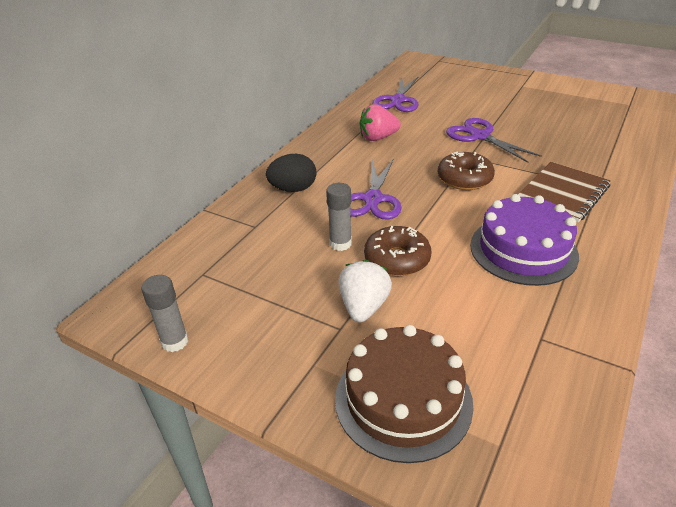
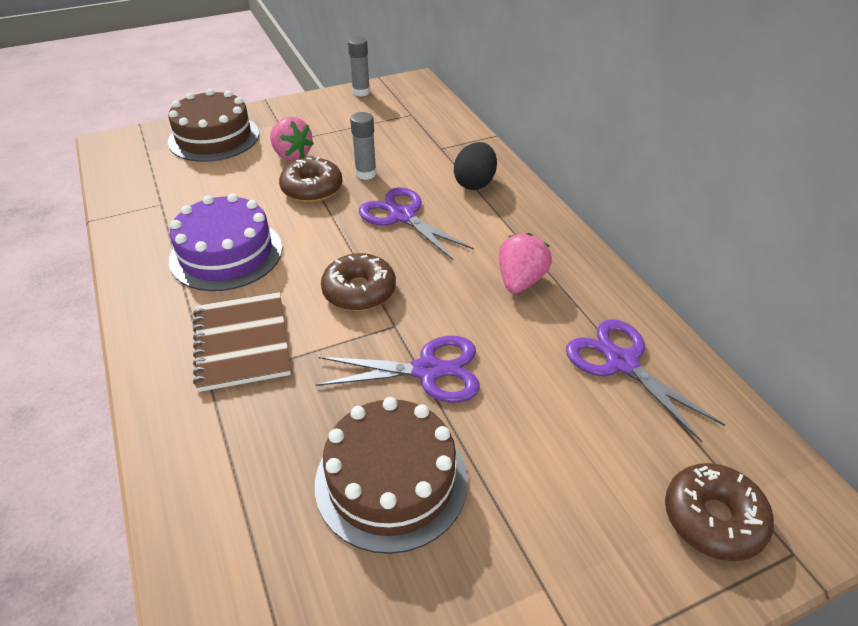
camera: 125 degrees right, 5 degrees up
(363, 307) = (291, 155): white strawberry -> pink strawberry
(447, 71) = (713, 518): none -> brown donut
(543, 121) = (391, 480): none -> brown cake

